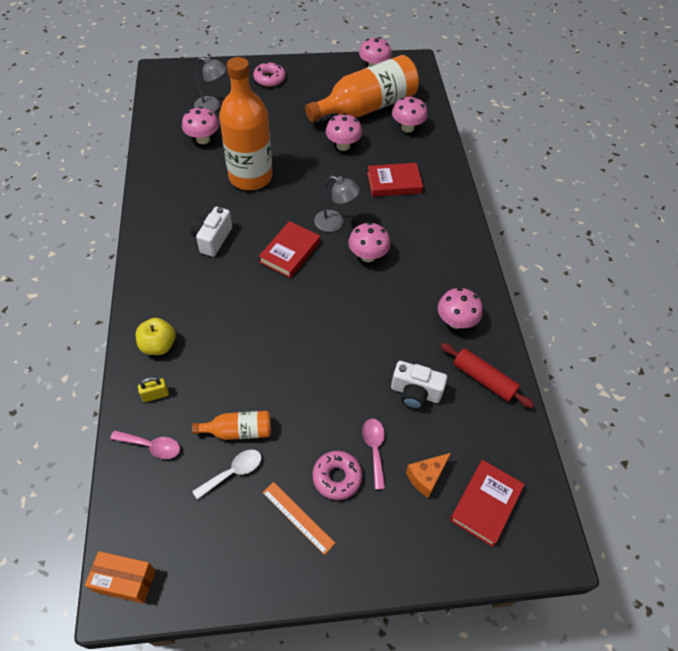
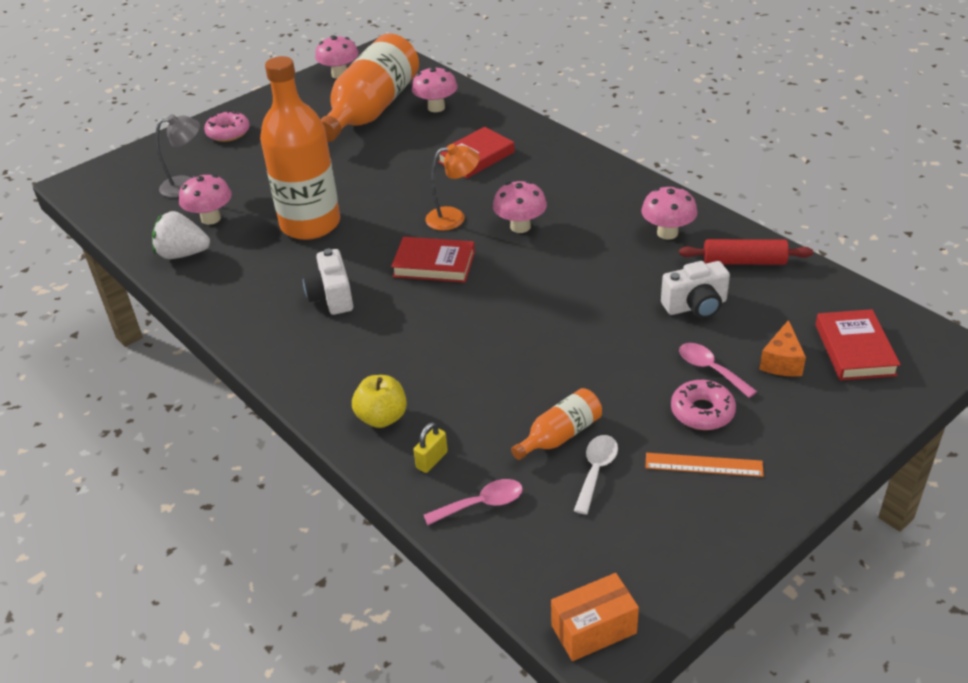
camera: 30 degrees left, 15 degrees down
(166, 156) = (183, 254): none -> white strawberry
(290, 252) = (434, 264): red book -> red book turned 75 degrees counterclockwise
(335, 223) = (454, 218): grey lamp -> orange lamp
(343, 146) = (384, 152): pink mushroom -> none

